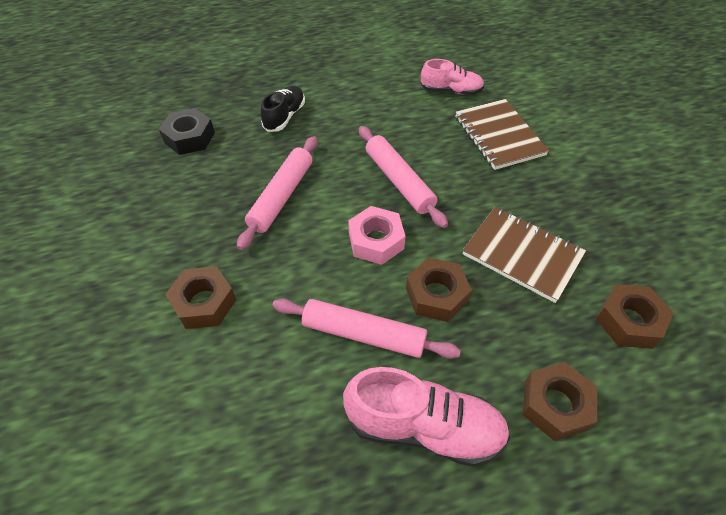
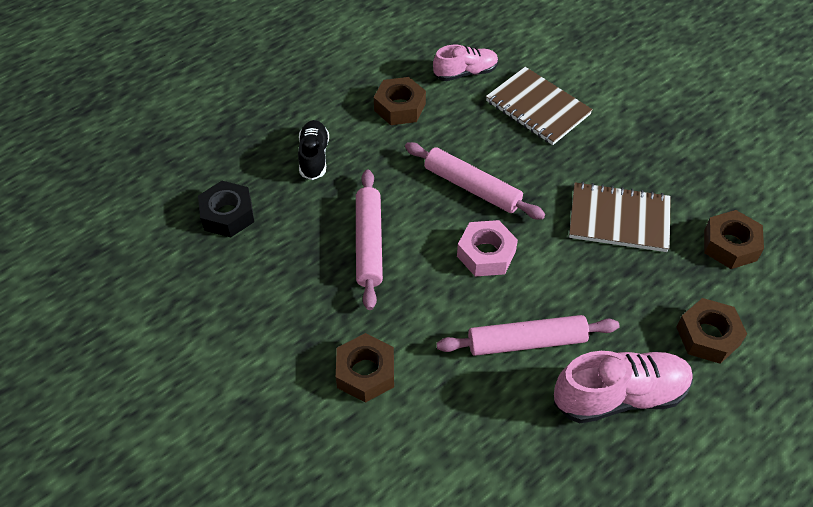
camera: 25 degrees left, 0 degrees up
(436, 295) = (567, 283): brown nut -> brown nut (399, 107)

